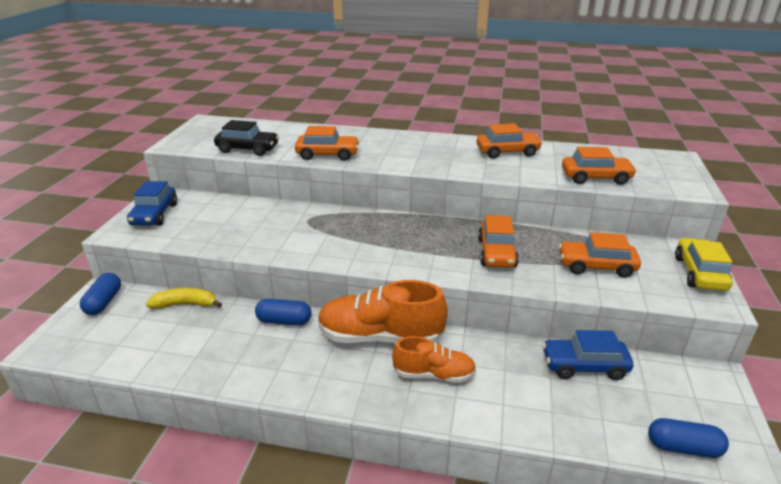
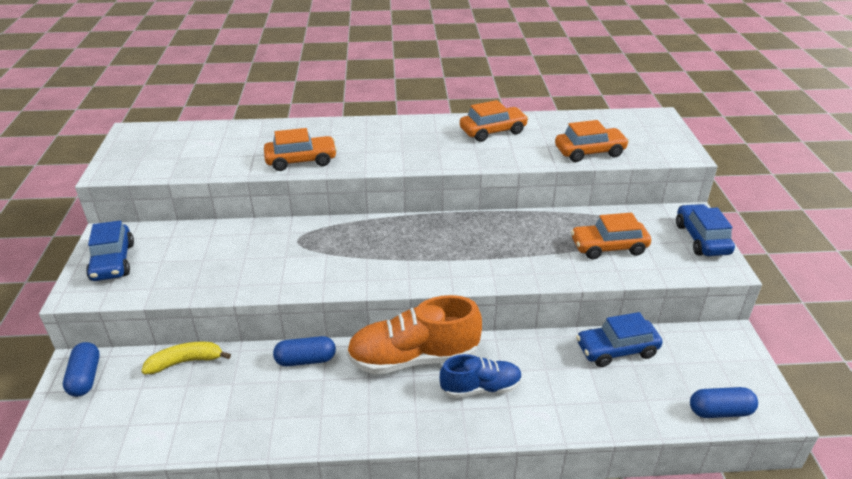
camera: 15 degrees left, 5 degrees up
(248, 149) = (204, 165): black car -> none
(434, 374) = (480, 388): orange shoe -> blue shoe
(496, 253) = (510, 248): orange car -> none
(699, 273) = (701, 239): yellow car -> blue car

